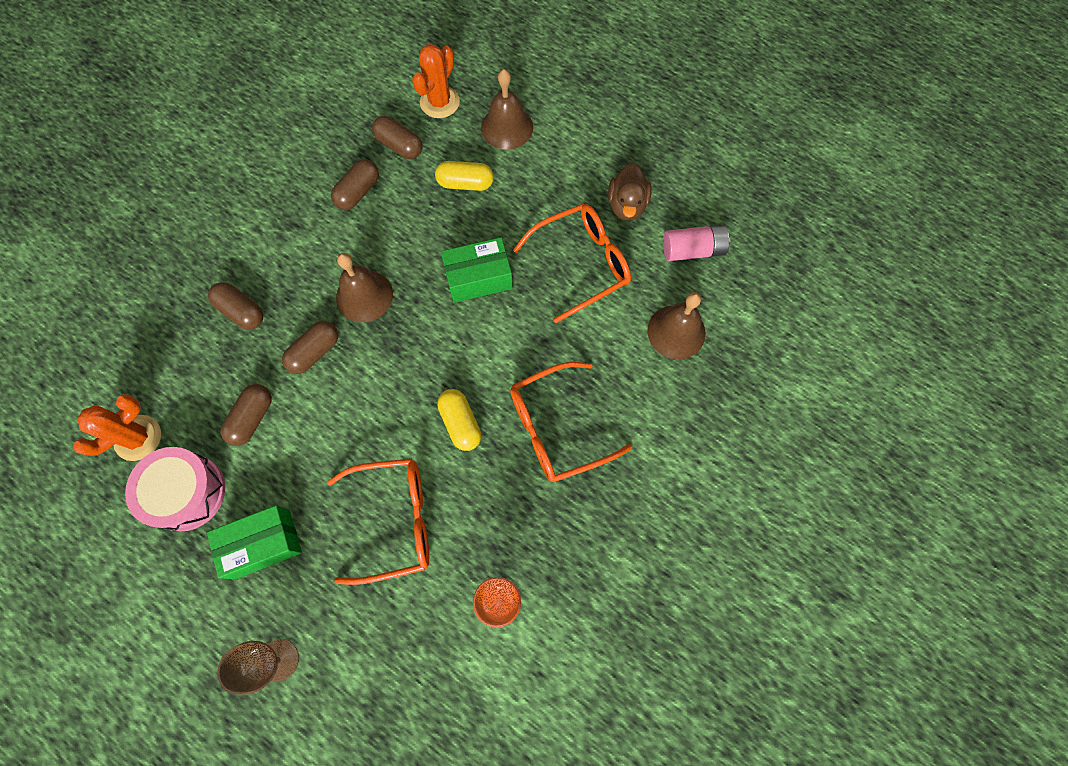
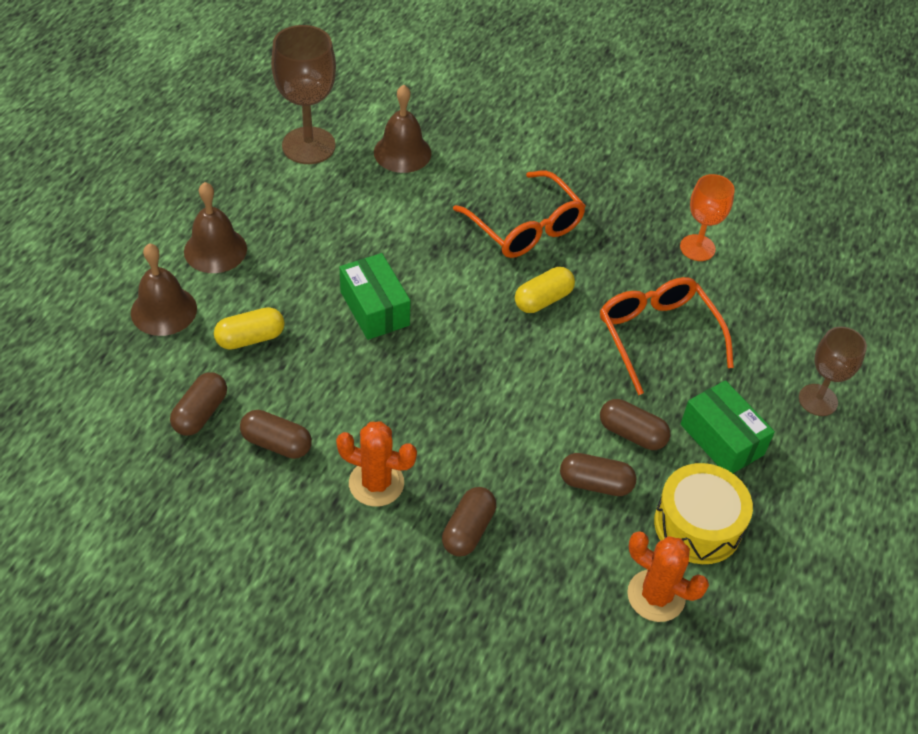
camera: 105 degrees left, 20 degrees down
(186, 492) = (697, 525): pink drum -> yellow drum
(315, 352) = (501, 441): brown capsule -> brown capsule (632, 434)
(364, 296) = (419, 408): brown bell -> brown bell (215, 250)
(440, 102) = (128, 382): orange cactus -> orange cactus (376, 483)
(465, 183) = (250, 338): yellow capsule -> yellow capsule turned 75 degrees clockwise
(581, 264) = (340, 226): orange glasses -> none
(627, 205) = (261, 197): brown duck -> none
(693, 250) = (308, 146): pink battery -> brown goblet

